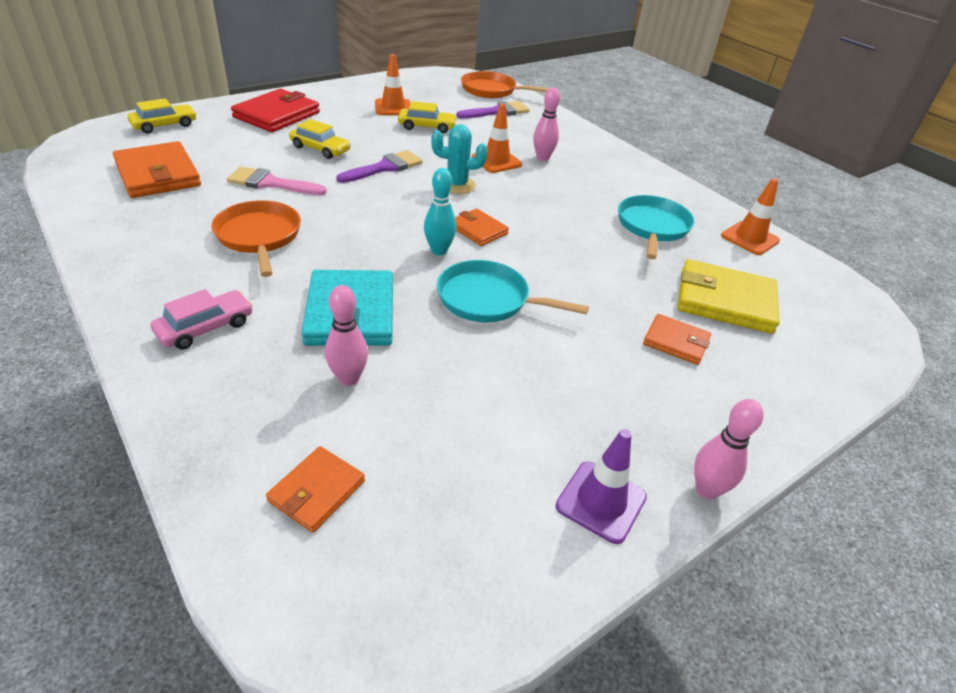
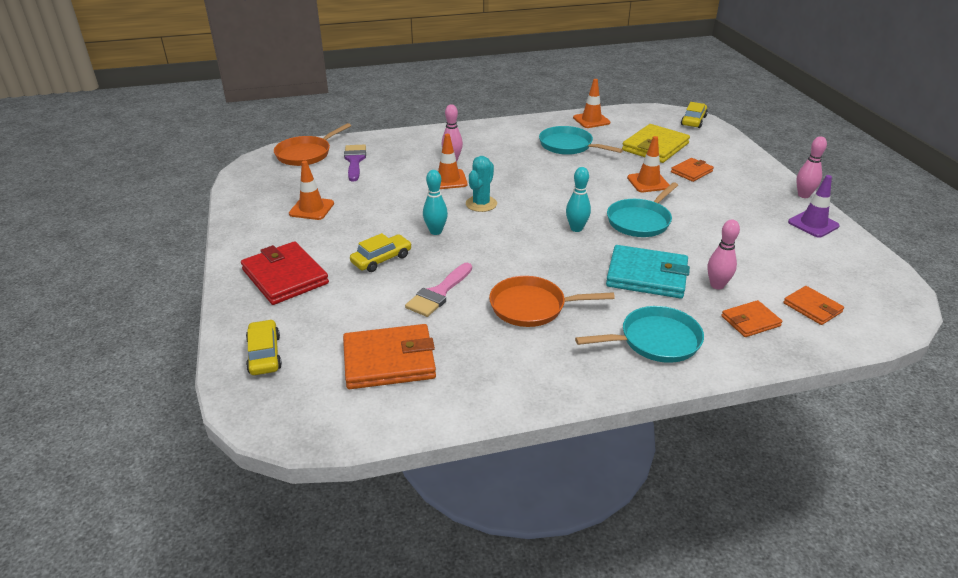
camera: 65 degrees left, 5 degrees down
(205, 327) = (655, 340): pink car -> turquoise pan
(384, 168) = (435, 231): purple brush -> turquoise bowling pin
(427, 127) = (365, 199): yellow car -> yellow car (693, 121)
(478, 230) = (552, 208): orange wallet -> orange wallet (750, 321)
(604, 300) = (648, 182): none -> orange traffic cone

